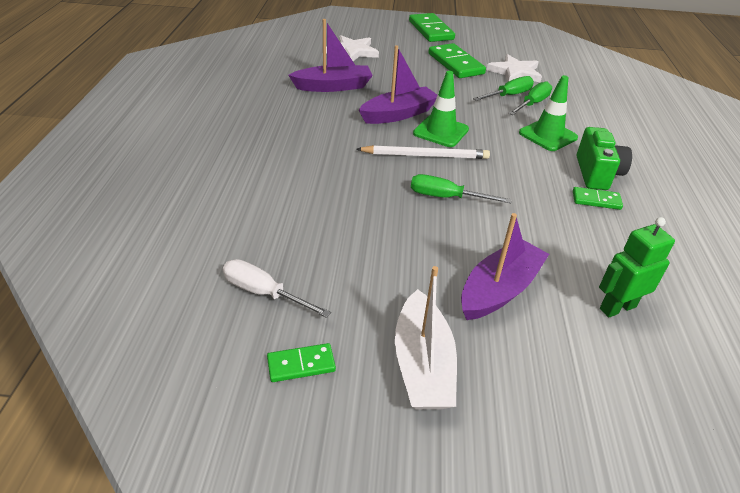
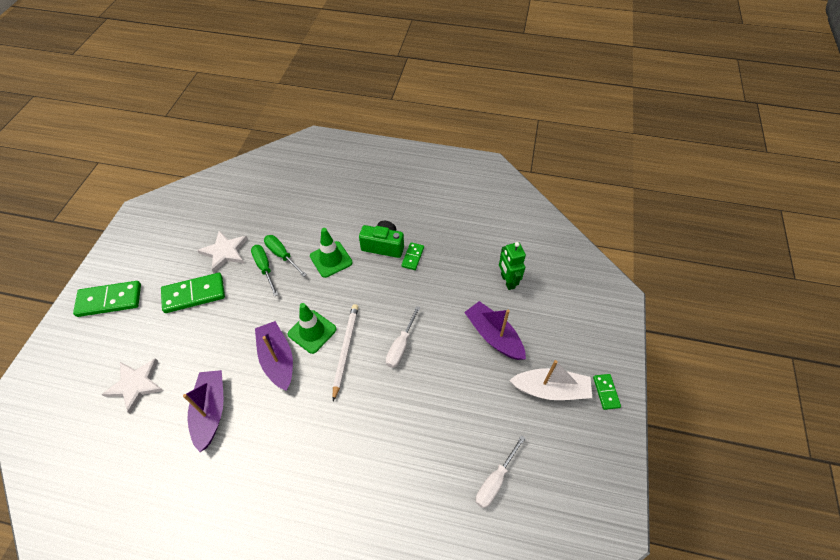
camera: 80 degrees left, 15 degrees up
(301, 364) = (553, 457): green domino -> green domino (606, 392)
(446, 197) = (401, 346): green screwdriver -> white screwdriver

